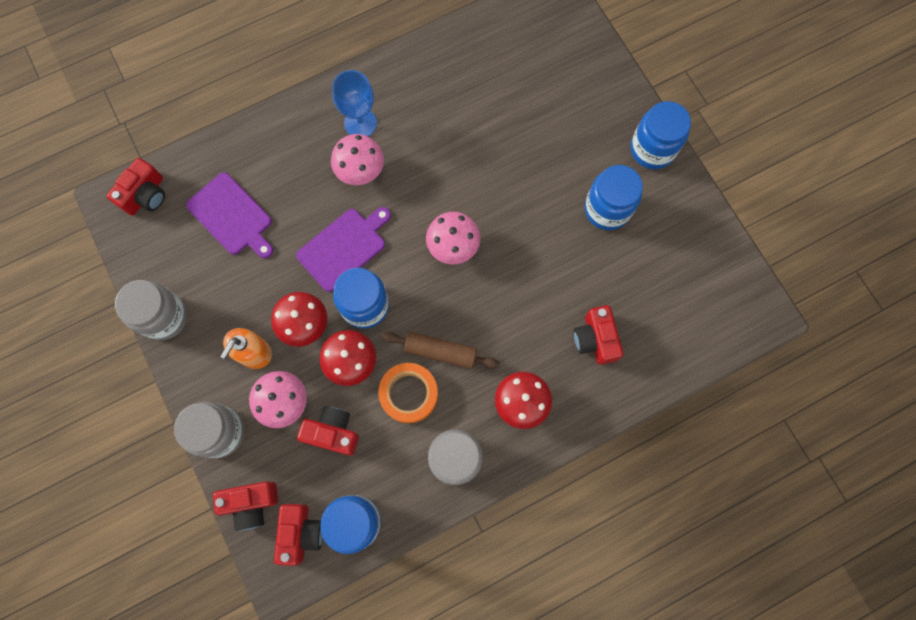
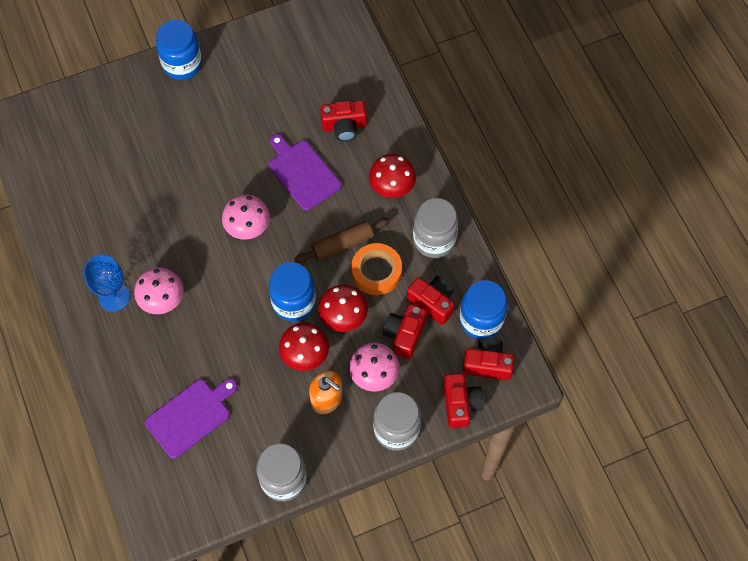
camera: 85 degrees left, 10 degrees down
(145, 195) = (155, 498): red camera -> red camera (432, 302)
(344, 247) = (236, 317): purple cutting board -> purple cutting board (302, 173)
(440, 352) = (342, 244): brown rolling pin -> brown rolling pin turned 45 degrees clockwise
(607, 209) = (231, 104): blue jar -> none

